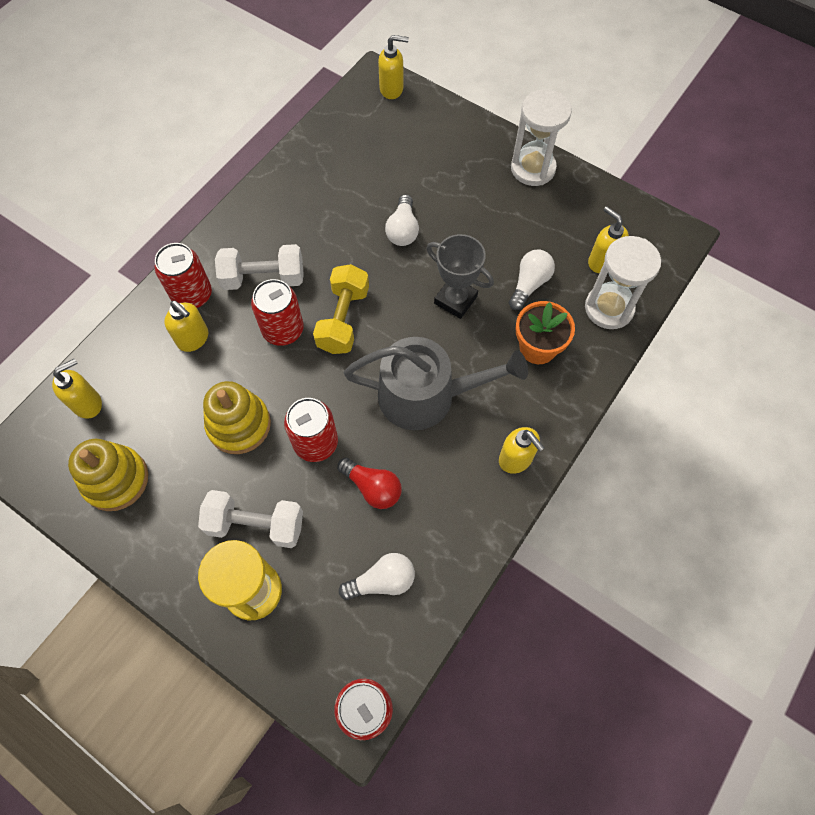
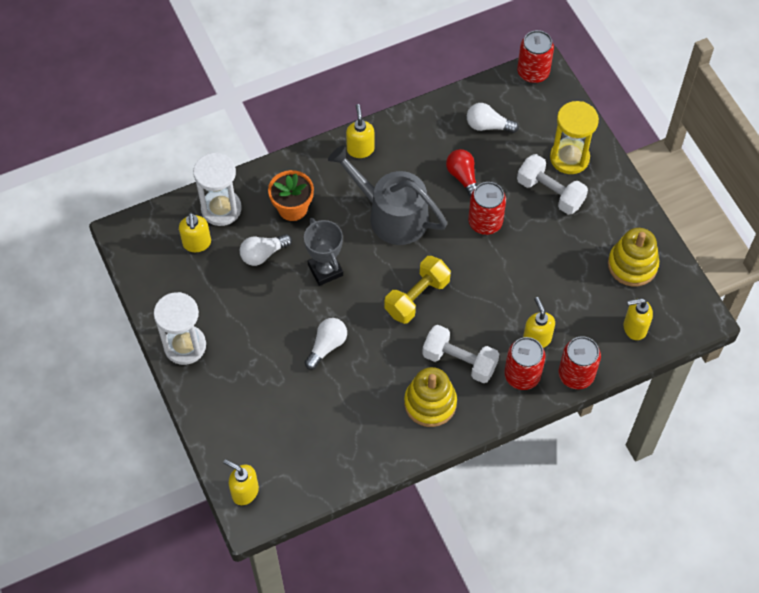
camera: 150 degrees left, 5 degrees down
(239, 425) = (532, 260): yellow stacking toy -> yellow stacking toy (430, 403)
(283, 330) = (466, 312): red can -> red can (576, 375)

